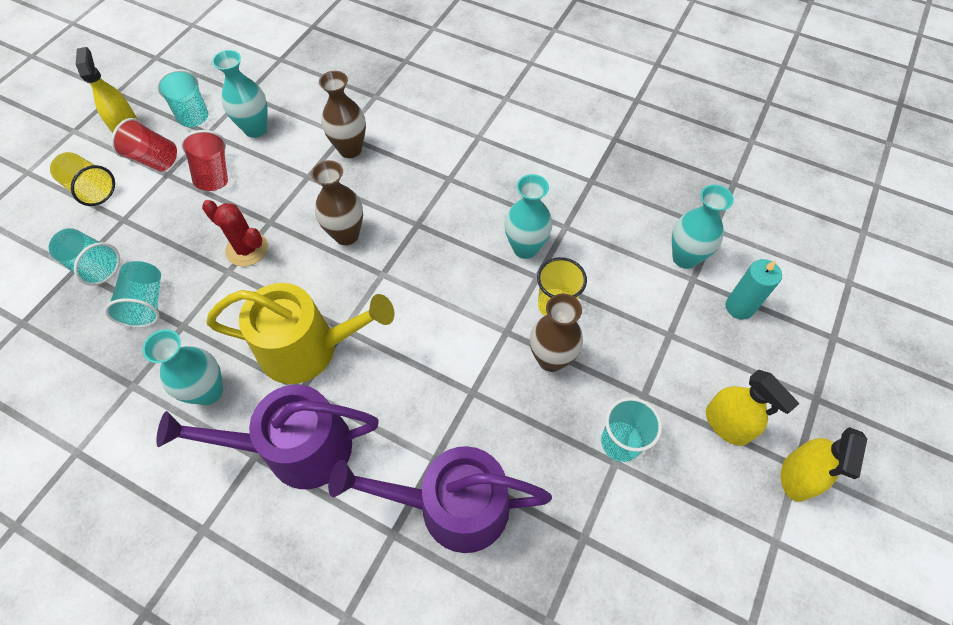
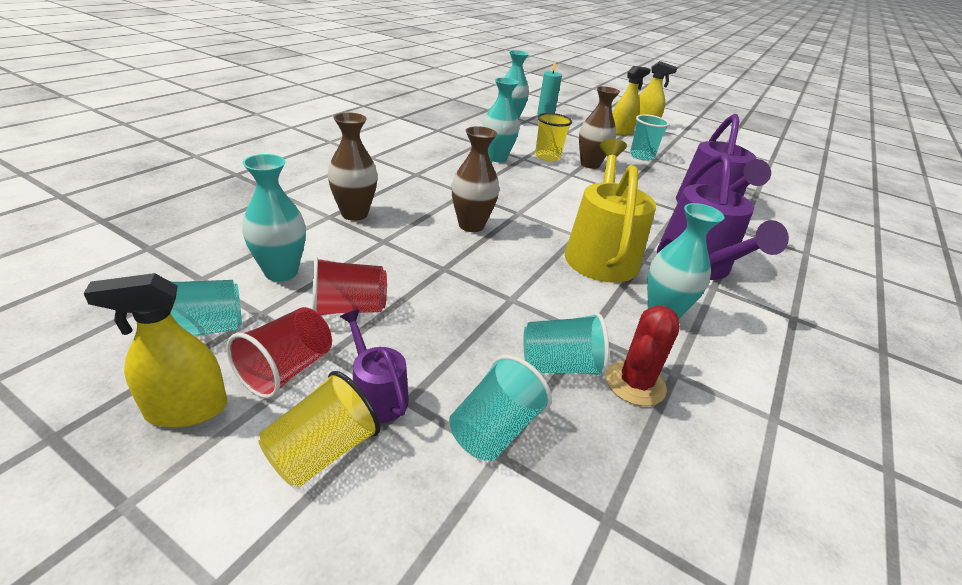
camera: 90 degrees left, 25 degrees down
(129, 204) = (376, 395): none -> purple watering can
(247, 249) = (481, 285): red cactus -> red cactus (635, 383)

